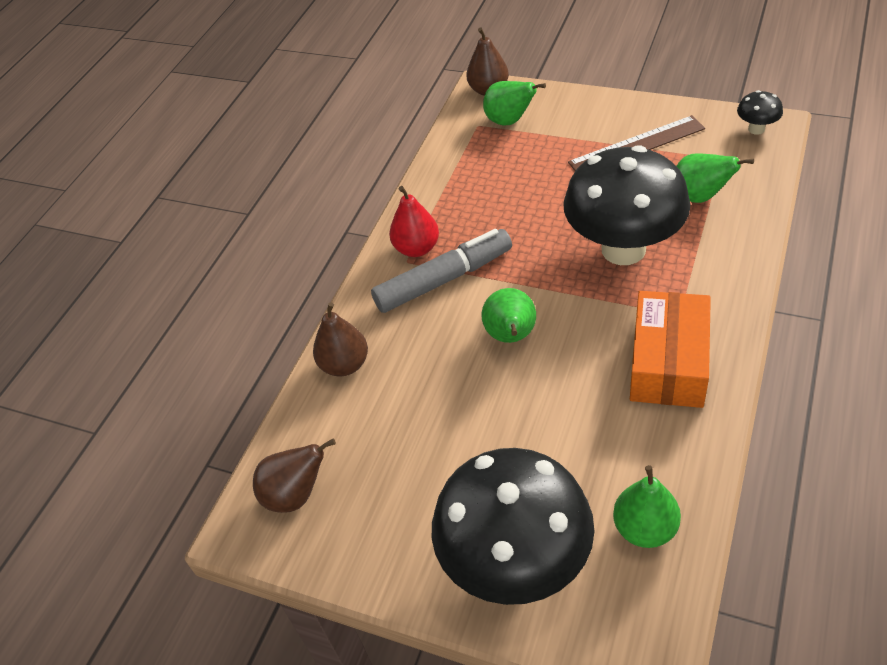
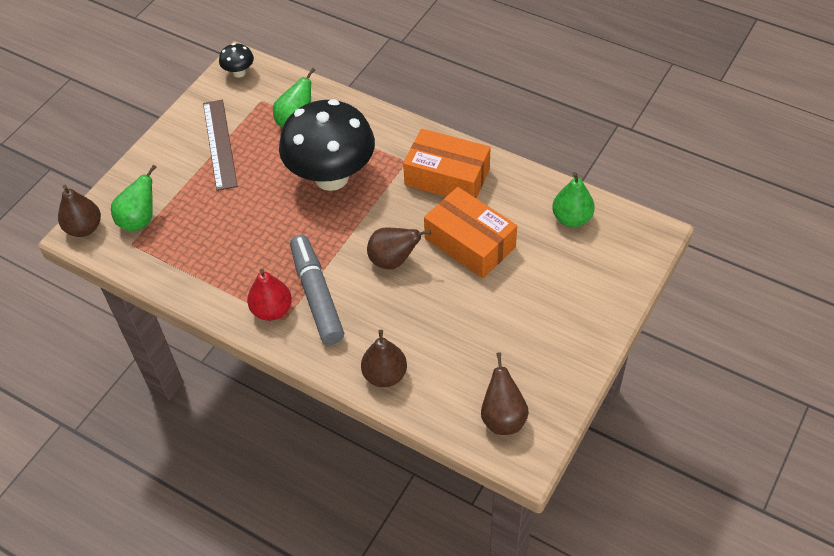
camera: 85 degrees left, 5 degrees up
(511, 336) = (393, 260): green pear -> brown pear
(516, 564) = (584, 289): black mushroom -> none
(561, 410) = (470, 242): none -> orange box

